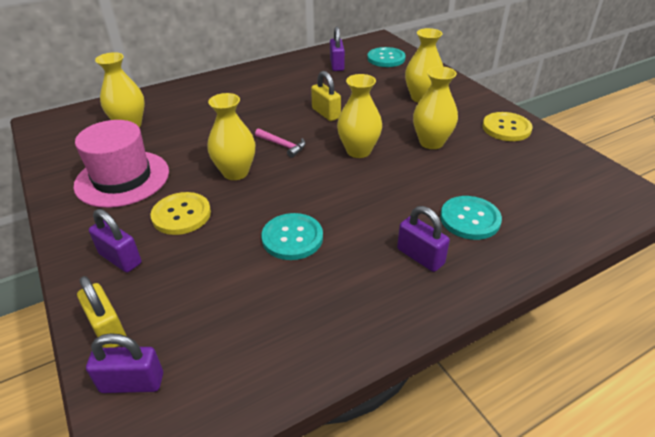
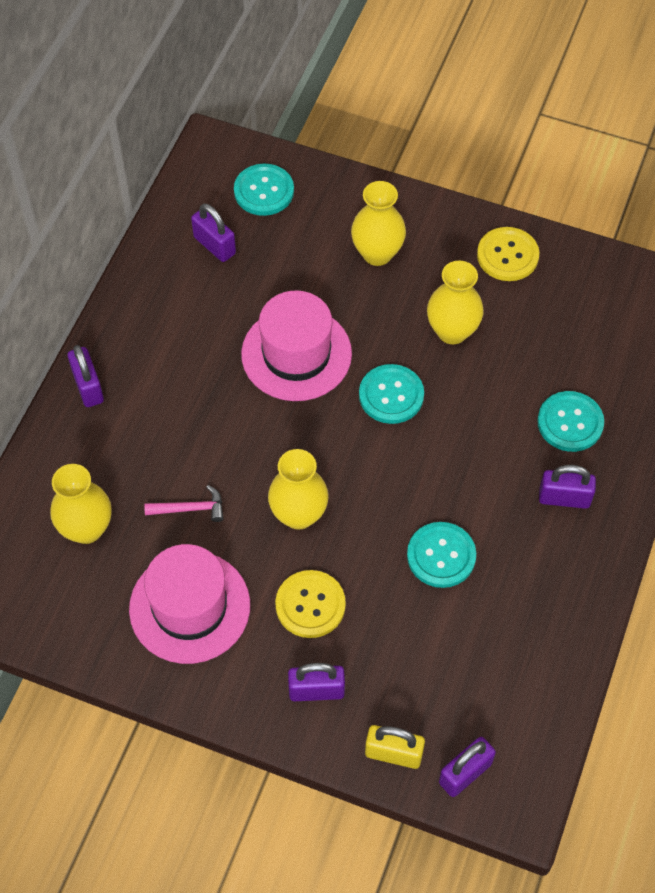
camera: 40 degrees left, 20 degrees up
(210, 82) = (88, 386): none -> purple padlock
(282, 145) = (304, 441): pink hammer -> pink hammer (190, 509)
(326, 113) = (296, 354): yellow padlock -> pink hat
(358, 151) = (391, 395): yellow vase -> turquoise button

